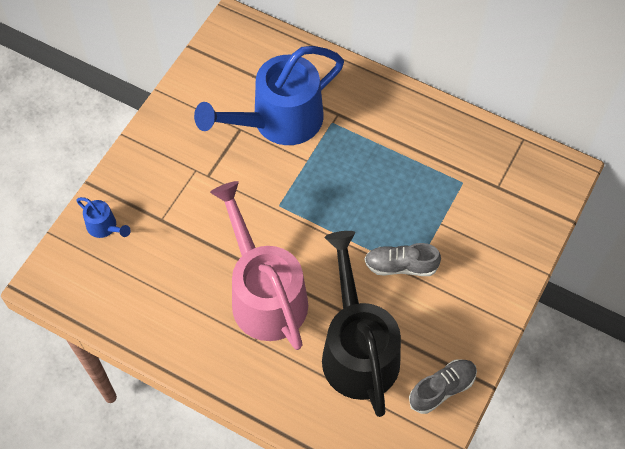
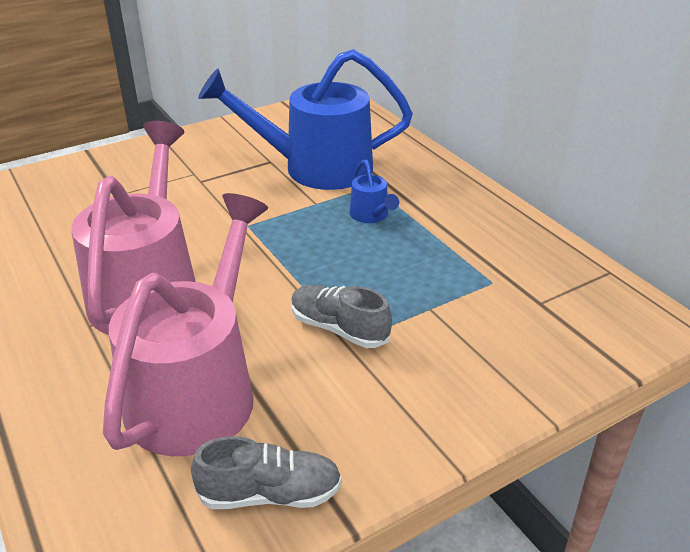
camera: 30 degrees right, 25 degrees down
(105, 227) = (60, 181): blue watering can -> blue watering can (371, 216)
(357, 348) = (199, 388): black watering can -> pink watering can

